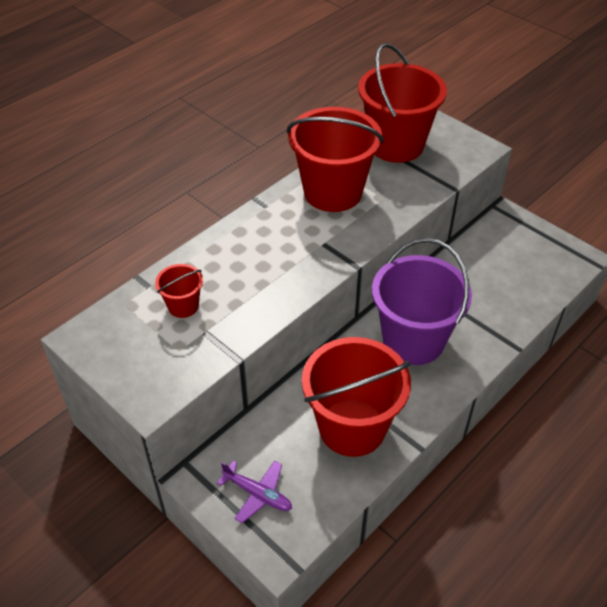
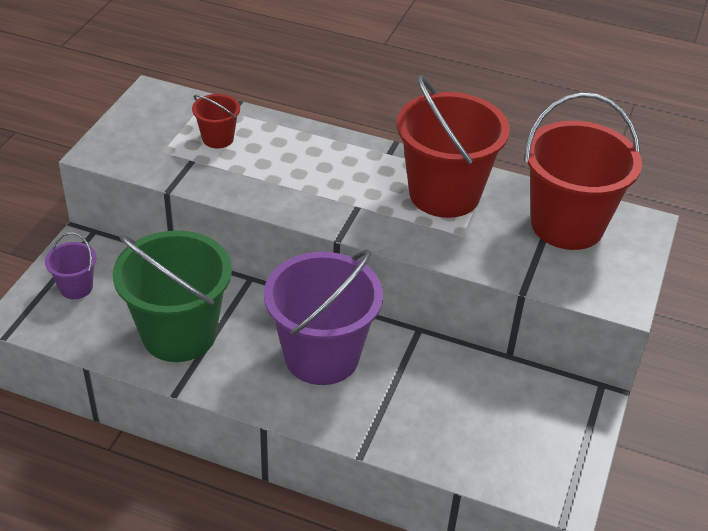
camera: 65 degrees right, 5 degrees down
(257, 494) = (76, 287): purple plane -> purple bucket
(352, 427) = (179, 334): red bucket -> green bucket

